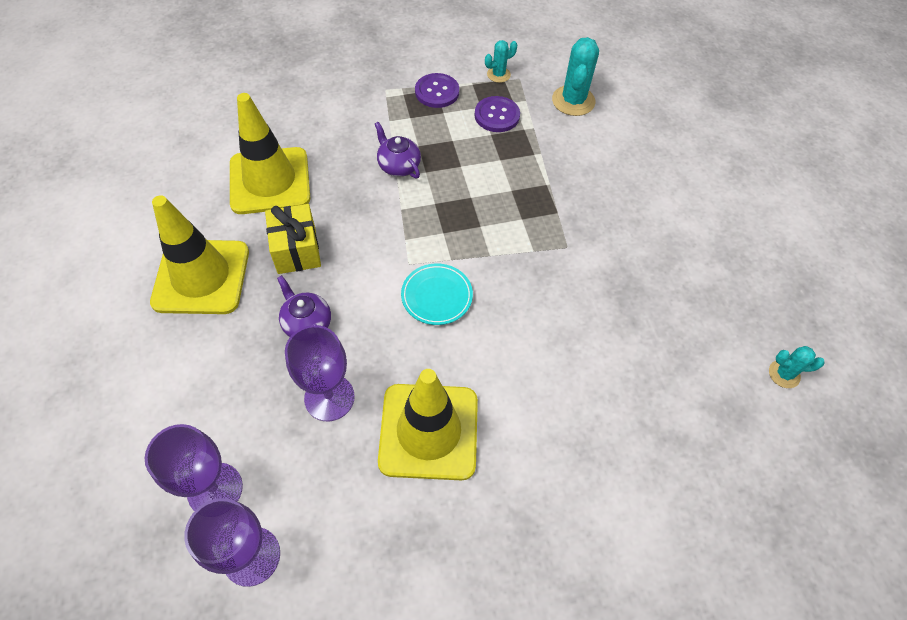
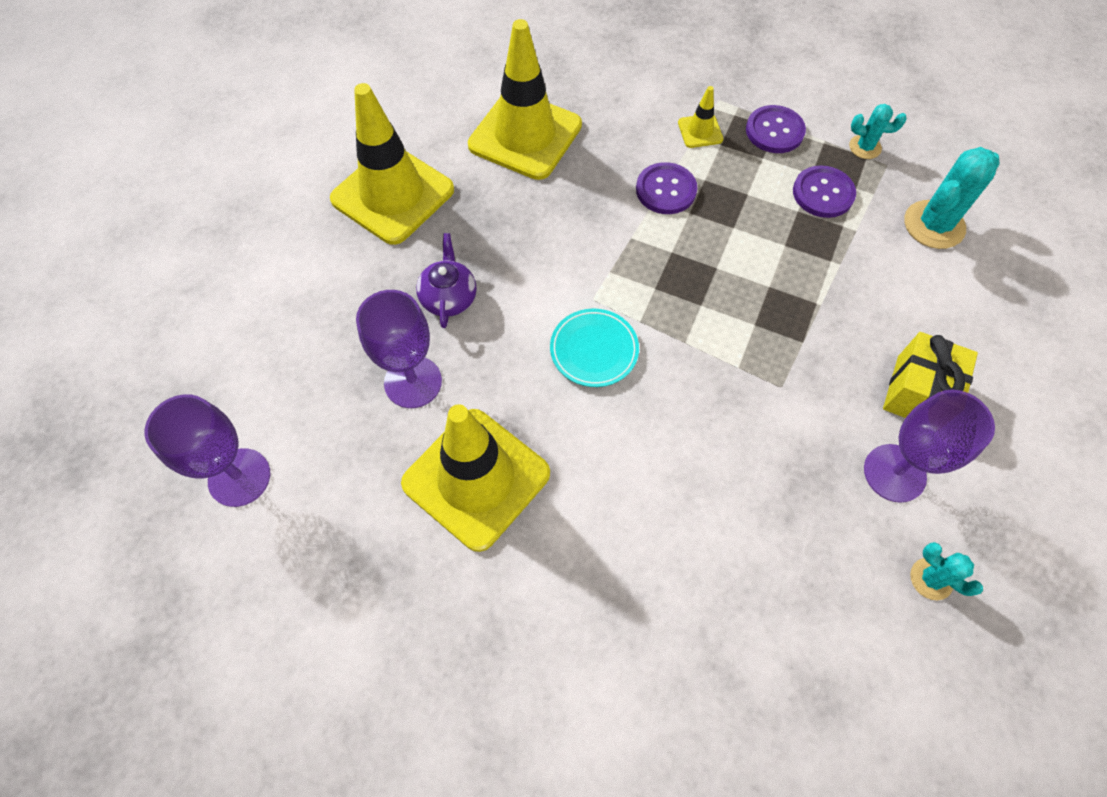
camera: 40 degrees right, 5 degrees up
(215, 489) = (256, 397): purple goblet -> purple goblet (894, 473)
(297, 250) = (496, 220): yellow gift -> yellow gift (917, 392)
(390, 116) = (700, 131): none -> yellow traffic cone
(398, 166) = (666, 190): purple teapot -> purple button
(784, 374) = (929, 706): turquoise cactus -> turquoise cactus (931, 579)

